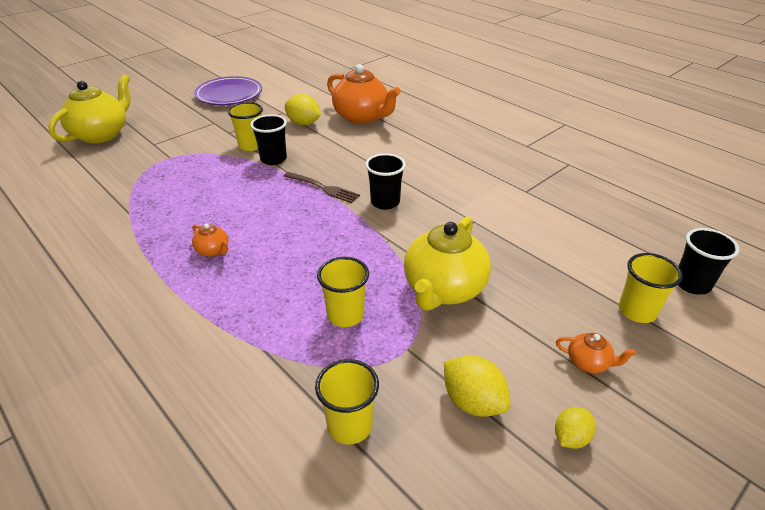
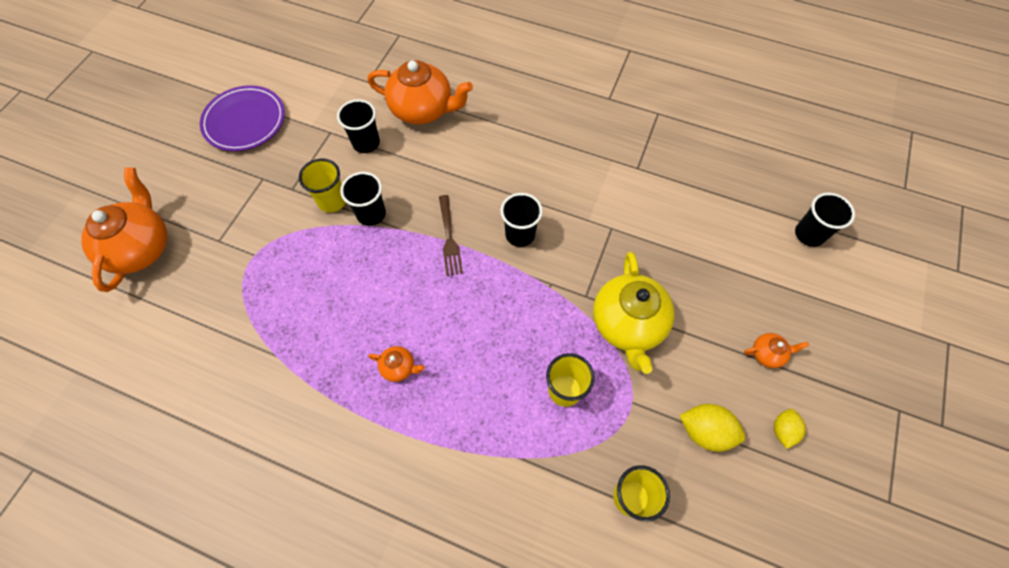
camera: 25 degrees left, 25 degrees up
(102, 134) = (141, 247): yellow teapot -> orange teapot
(303, 123) = (366, 143): yellow lemon -> black cup
(323, 188) = (449, 238): brown fork -> brown fork turned 75 degrees clockwise
(637, 311) = (781, 283): yellow cup -> none

